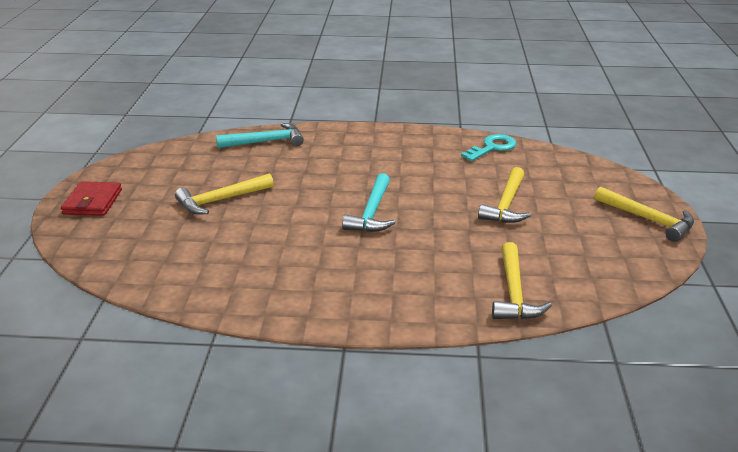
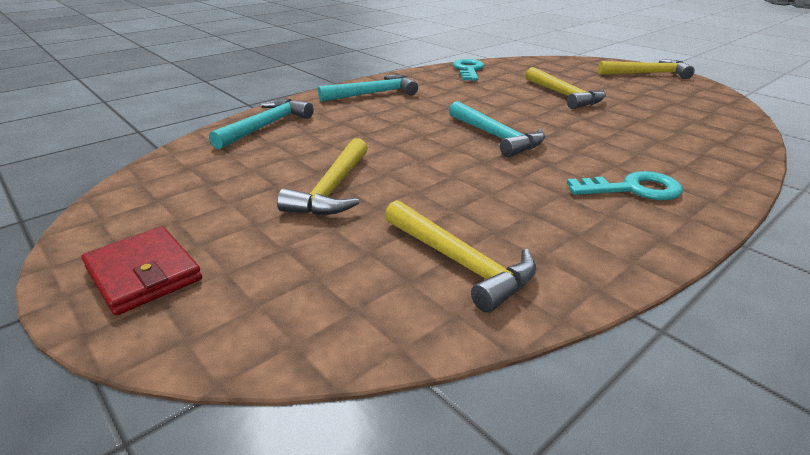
camera: 45 degrees left, 0 degrees up
(363, 287) = (633, 189): none -> turquoise key
(374, 142) = (373, 94): none -> turquoise hammer
(514, 293) = (711, 140): yellow hammer -> yellow hammer (460, 263)

